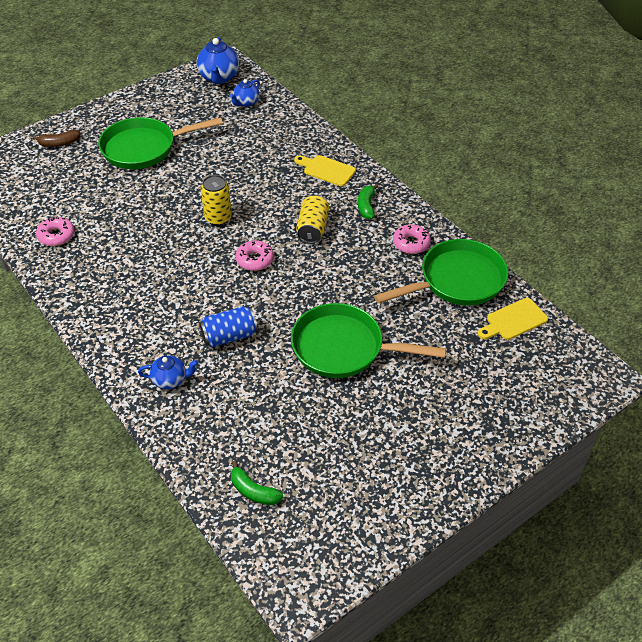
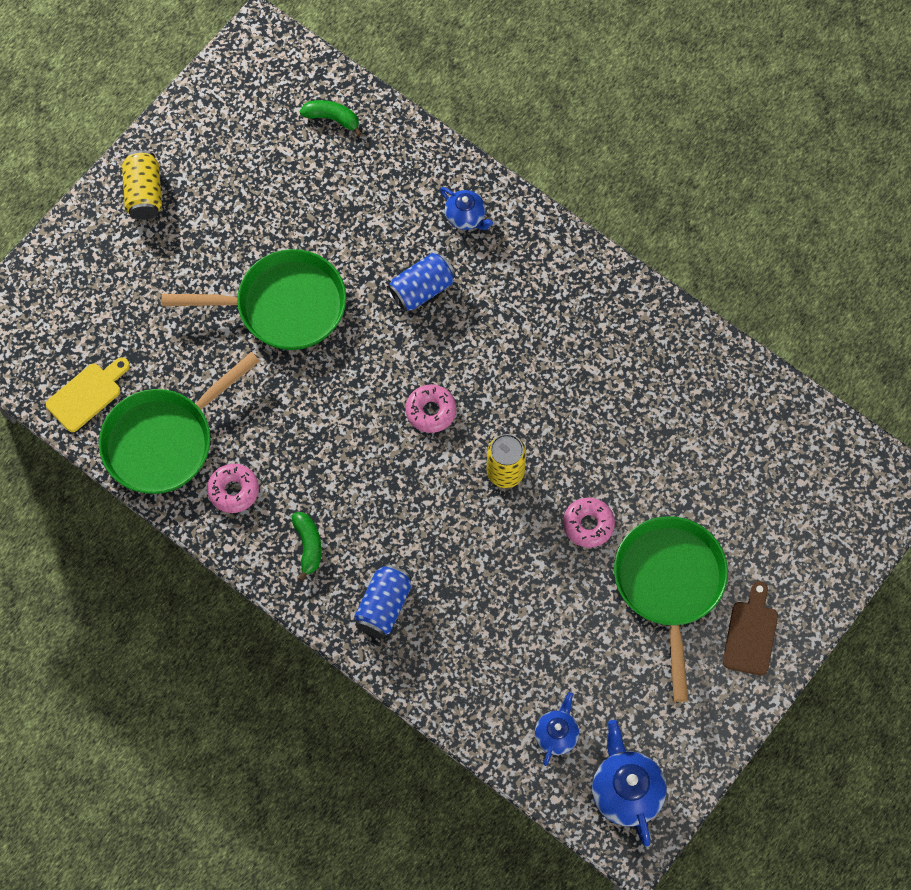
camera: 165 degrees right, 20 degrees up
(56, 236) = (705, 387): pink donut -> pink donut (588, 525)
(59, 143) = (800, 563): brown banana -> none
(110, 121) = (751, 634): none -> brown cutting board
(144, 148) = (670, 585): green pan -> green pan turned 60 degrees counterclockwise
(170, 380) = (465, 217): blue teapot -> blue teapot turned 120 degrees counterclockwise
(312, 228) = (371, 484): yellow can -> yellow can (144, 193)
(326, 170) = (383, 606): yellow cutting board -> blue can

